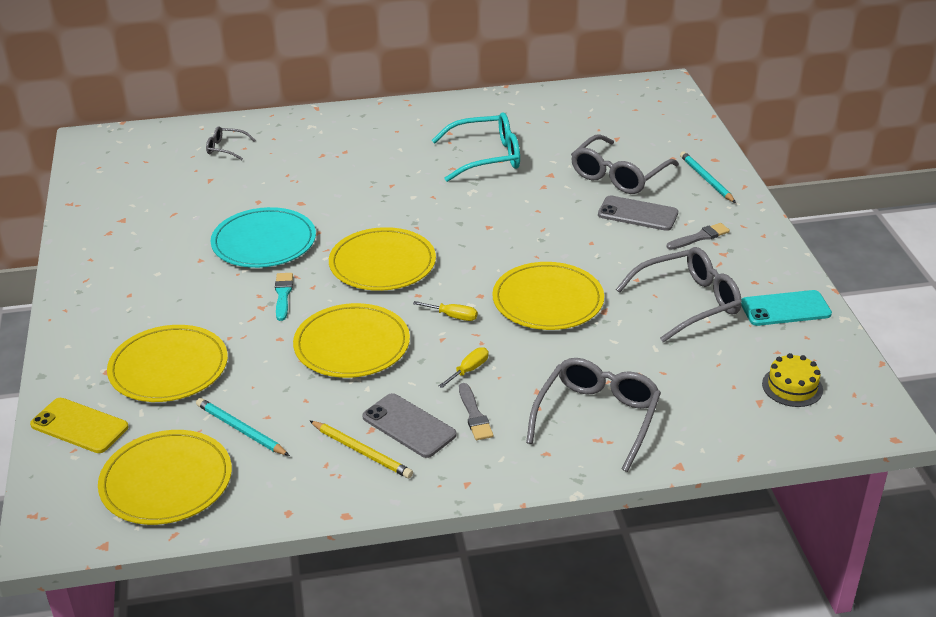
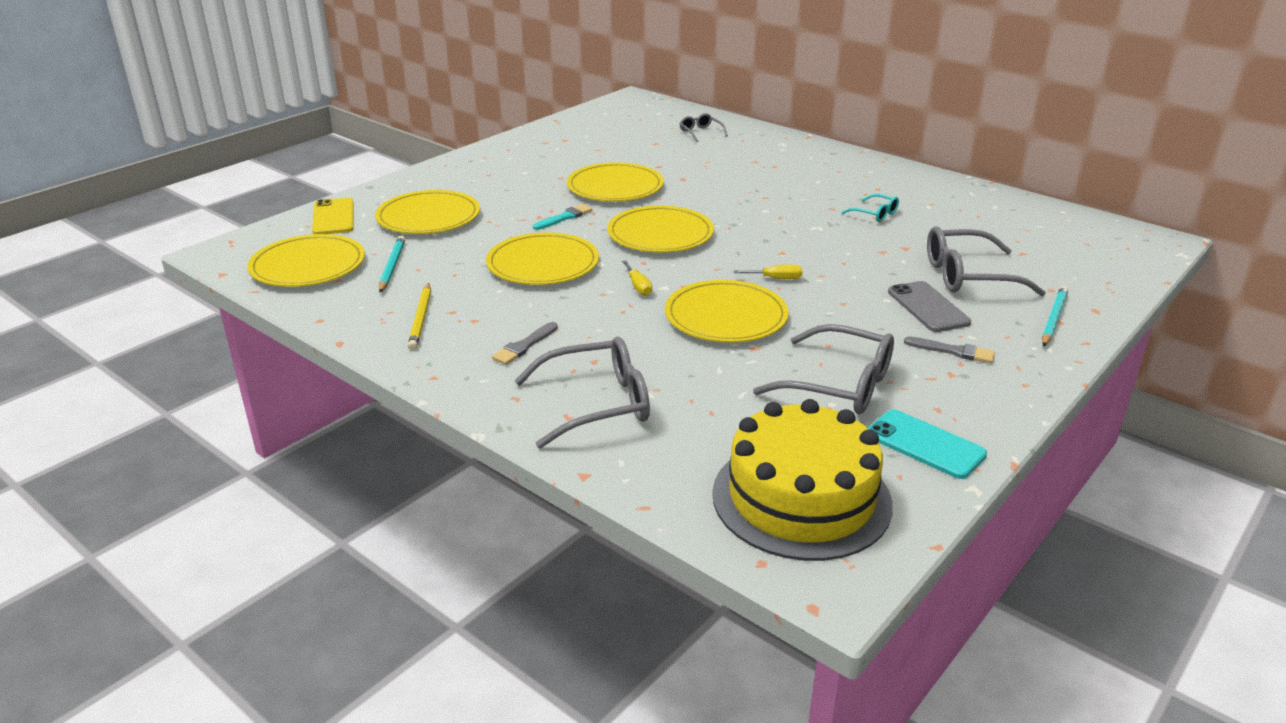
camera: 50 degrees right, 5 degrees down
(264, 242) = (615, 187): turquoise plate -> yellow plate
(409, 426) = (475, 324): grey phone -> none
(469, 370) = (579, 320): yellow screwdriver -> yellow screwdriver (776, 278)
(486, 157) = (875, 214): turquoise glasses -> turquoise glasses, size x0.50
(792, 387) = (801, 498): yellow cake -> yellow cake, size x2.27

